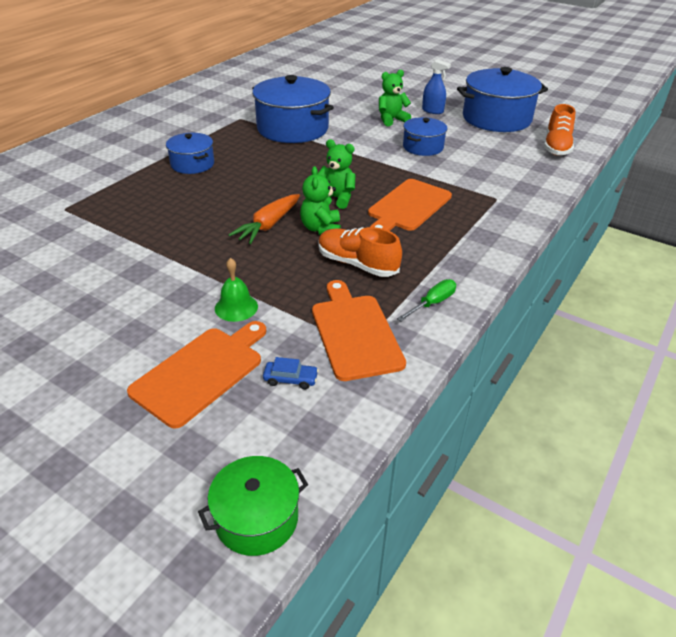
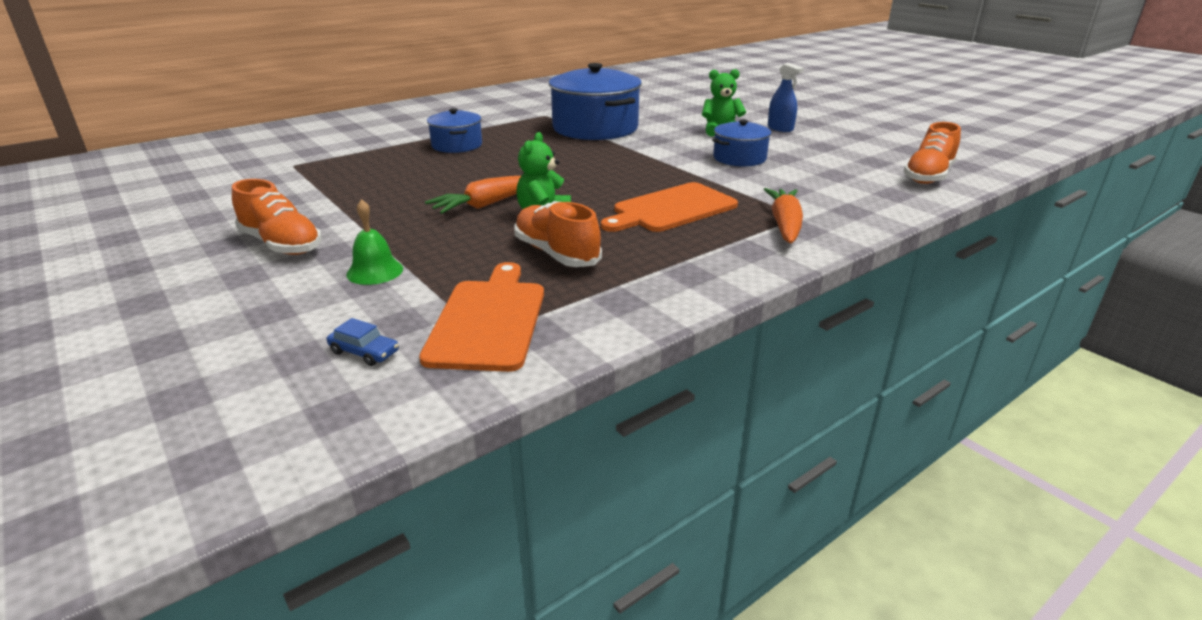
camera: 20 degrees right, 10 degrees down
(136, 296) = (281, 244): none -> orange shoe
(201, 372) = (272, 325): orange cutting board -> none
(256, 518) = (169, 493): green pot -> none
(336, 198) = (589, 191): green teddy bear -> none
(432, 303) = (618, 307): green screwdriver -> none
(492, 208) = (784, 224): none -> orange carrot
(496, 118) = (861, 142): blue pot -> none

